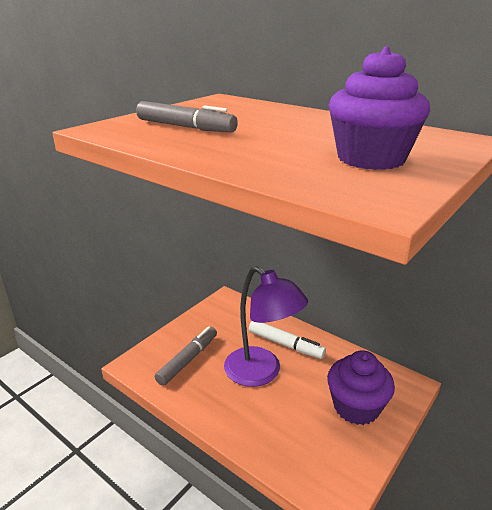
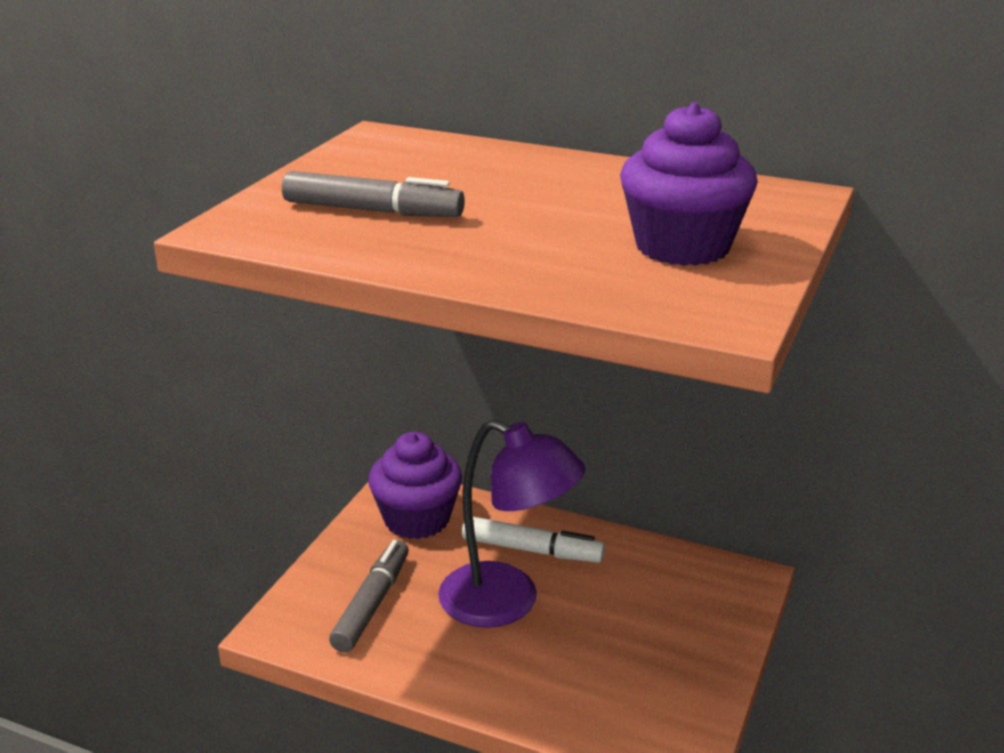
camera: 15 degrees left, 0 degrees up
(356, 407) = (675, 626): purple cupcake -> purple cupcake (417, 519)

